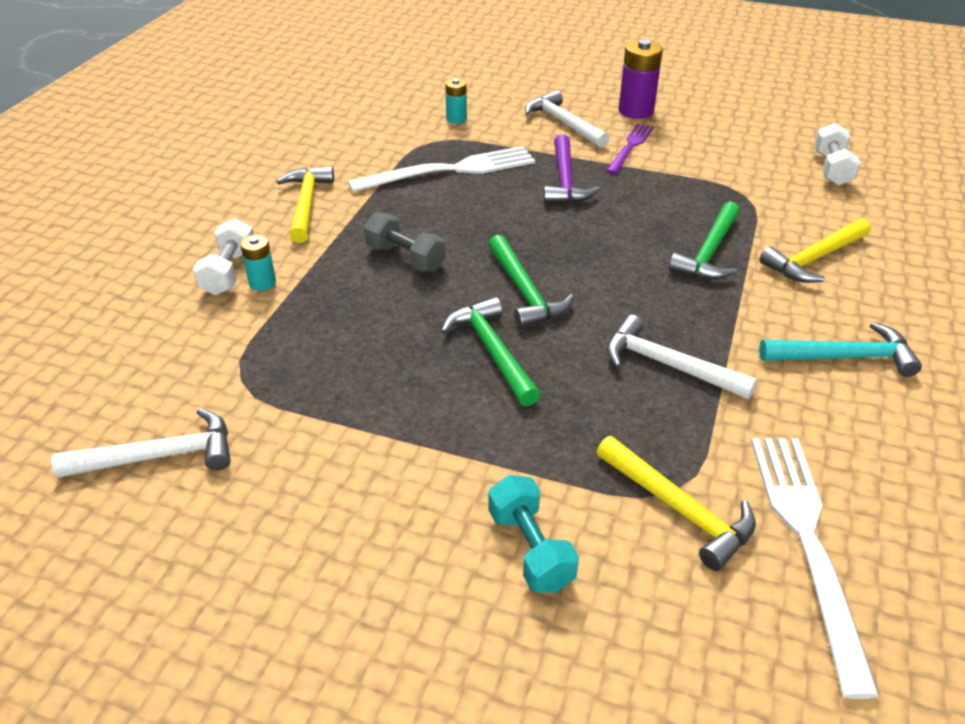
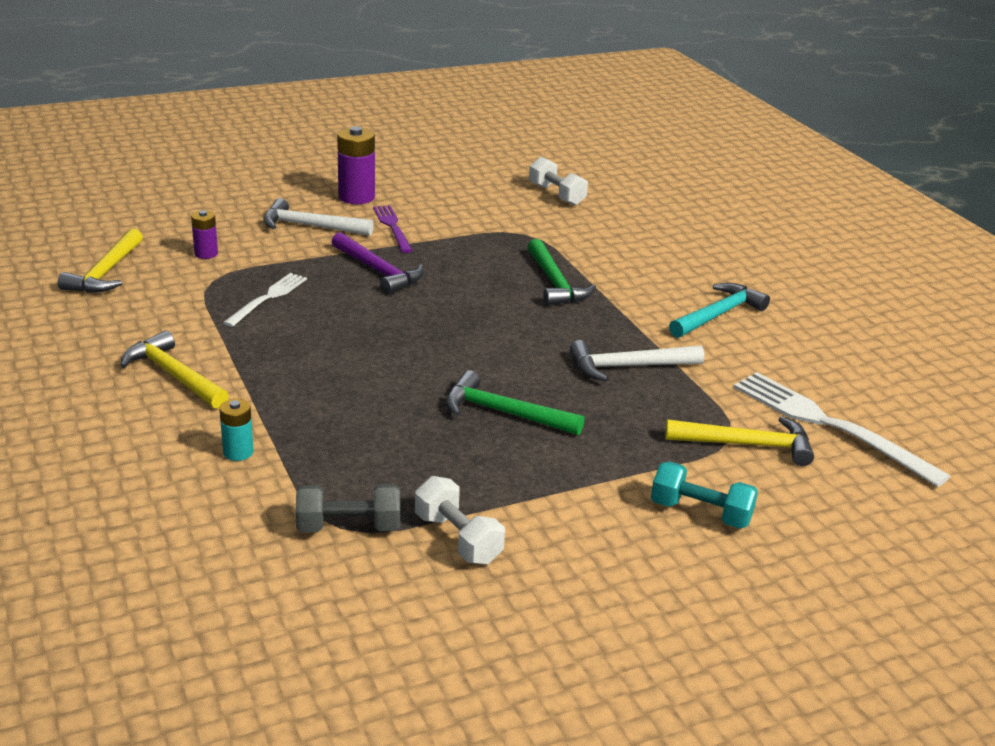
camera: 45 degrees left, 10 degrees down
(159, 456) = (363, 611): white hammer -> none
(229, 272) = (191, 459): white dumbbell -> white dumbbell (458, 538)
(405, 258) = (336, 379): grey dumbbell -> grey dumbbell (348, 527)
(450, 171) = (267, 298): white fork -> white fork, size x0.59
(456, 119) = (206, 254): turquoise battery -> purple battery
(524, 292) = (467, 363): green hammer -> none
(814, 259) = (624, 260): yellow hammer -> yellow hammer (105, 272)

